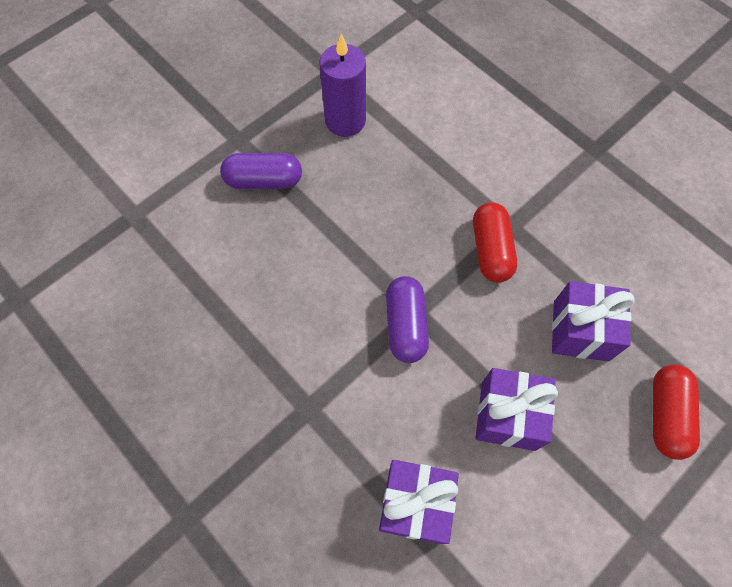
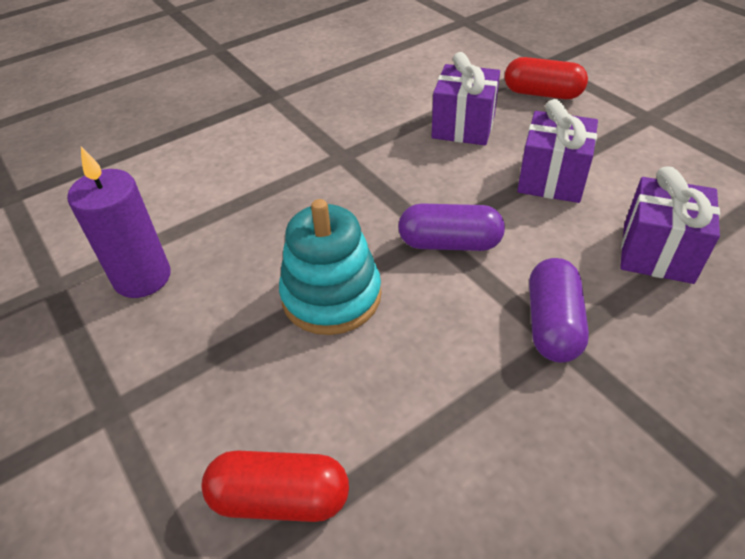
camera: 80 degrees left, 20 degrees down
(264, 180) = (202, 377): purple capsule -> purple capsule (552, 324)
(339, 244) = (331, 296): none -> turquoise stacking toy
(491, 250) = (367, 171): red capsule -> red capsule (280, 498)

